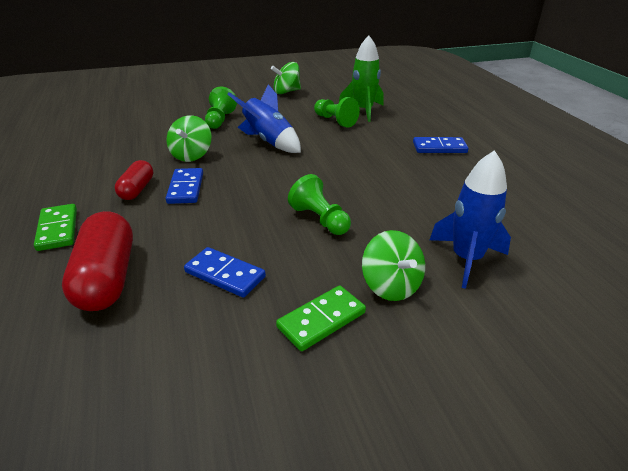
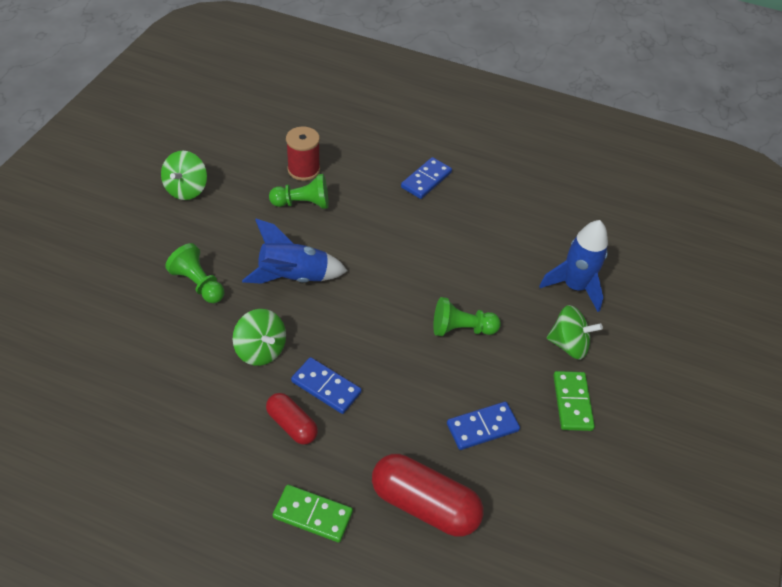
camera: 55 degrees left, 15 degrees up
(363, 111) = (303, 170): green rocket -> red spool

